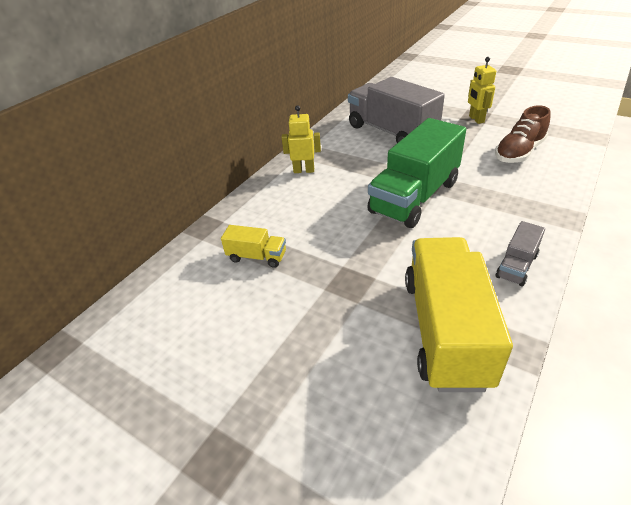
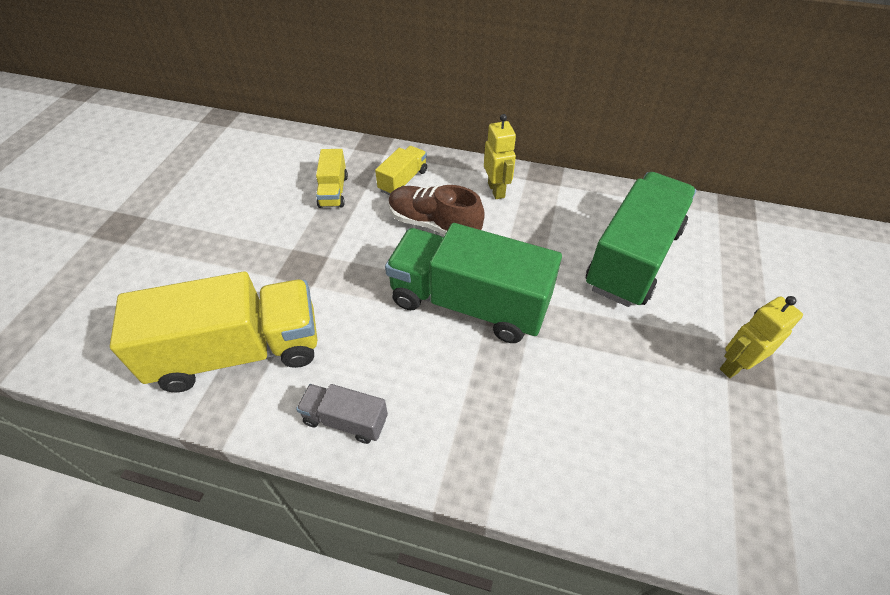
camera: 70 degrees right, 10 degrees up
(266, 214) = (403, 181): none -> yellow truck
(391, 132) = (633, 258): grey truck -> green truck
(519, 152) = (642, 432): brown shoe -> brown shoe (434, 224)

